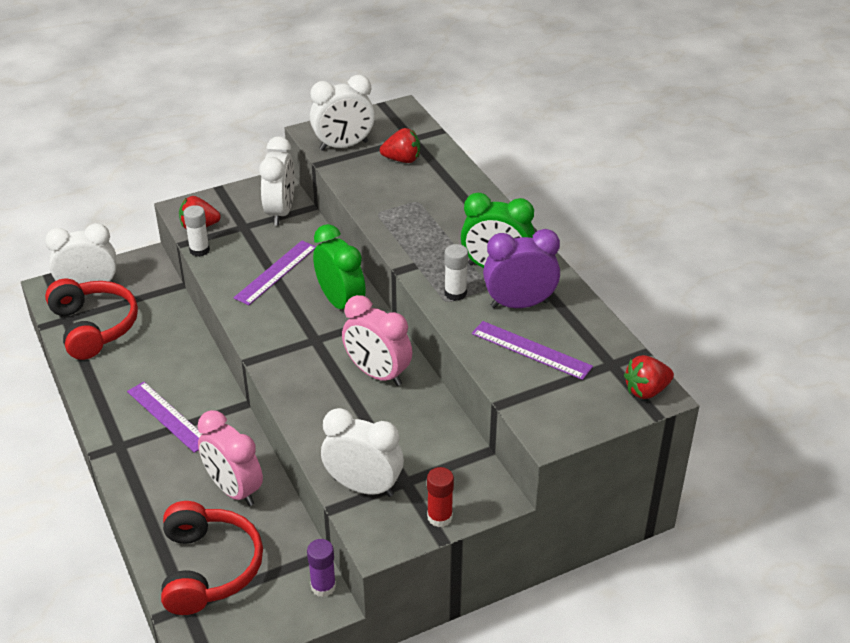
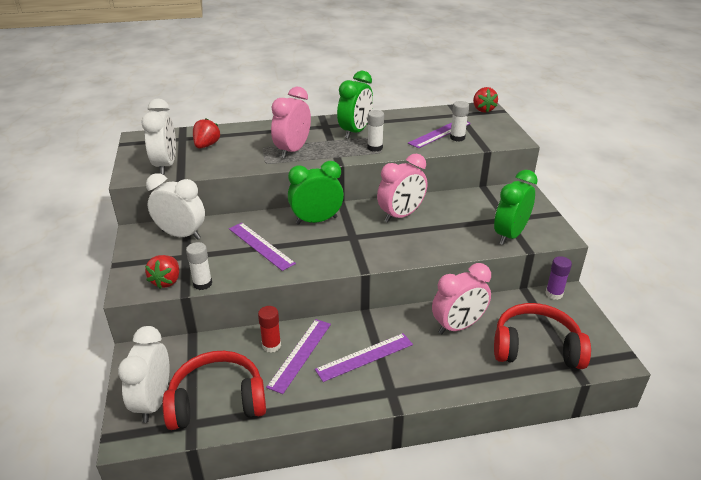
camera: 75 degrees left, 5 degrees down
(164, 367) = (300, 354): none -> purple ruler
(363, 487) = (509, 235): white clock -> green clock
(417, 226) = (292, 150): none -> pink clock
(439, 517) = (538, 211): red glue stick -> red glue stick (271, 345)
(519, 304) = (395, 130): purple clock -> none
(524, 370) = (457, 138): none -> white glue stick

